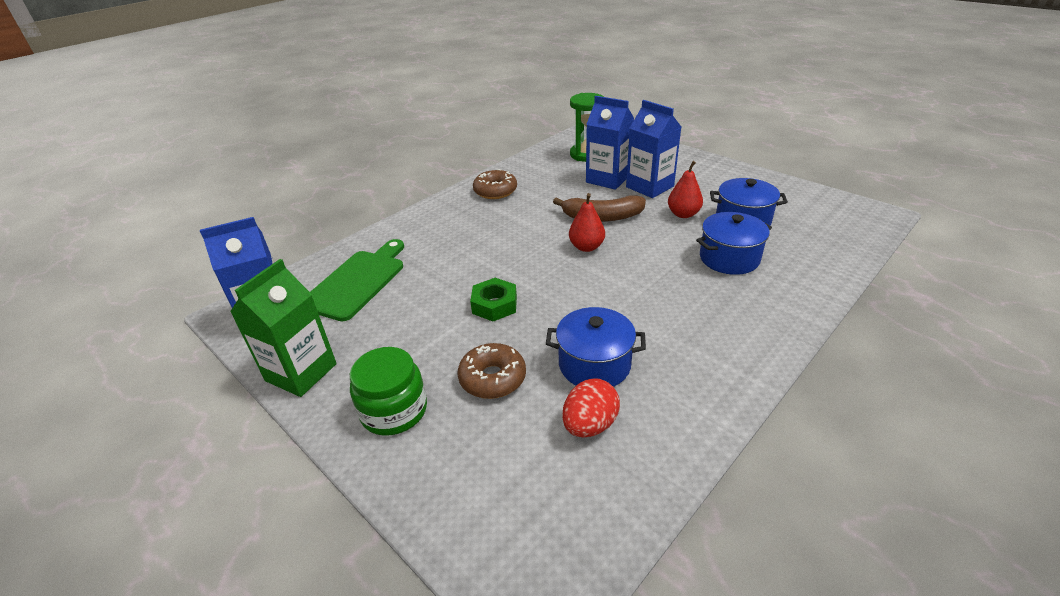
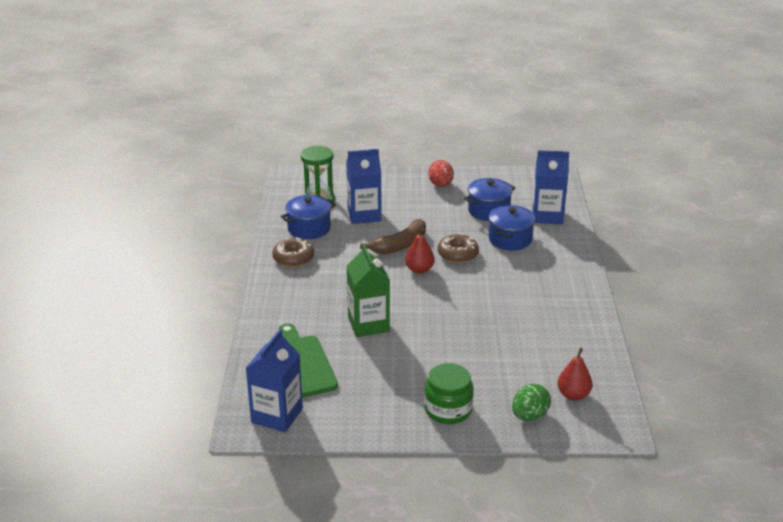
camera: 45 degrees left, 5 degrees down
(301, 372) = (361, 426): green carton -> green carton (368, 324)
(459, 485) = (529, 416): none -> green egg
(492, 378) = (475, 366): brown donut -> brown donut (457, 254)
(494, 305) = (416, 331): green nut -> none
(590, 425) = (551, 359): red egg -> red egg (440, 185)
(594, 364) = (516, 332): blue pot -> blue pot (309, 228)
(649, 187) = (401, 209): blue carton -> blue carton (547, 216)
(683, 214) = (449, 221): red pear -> red pear (573, 395)

